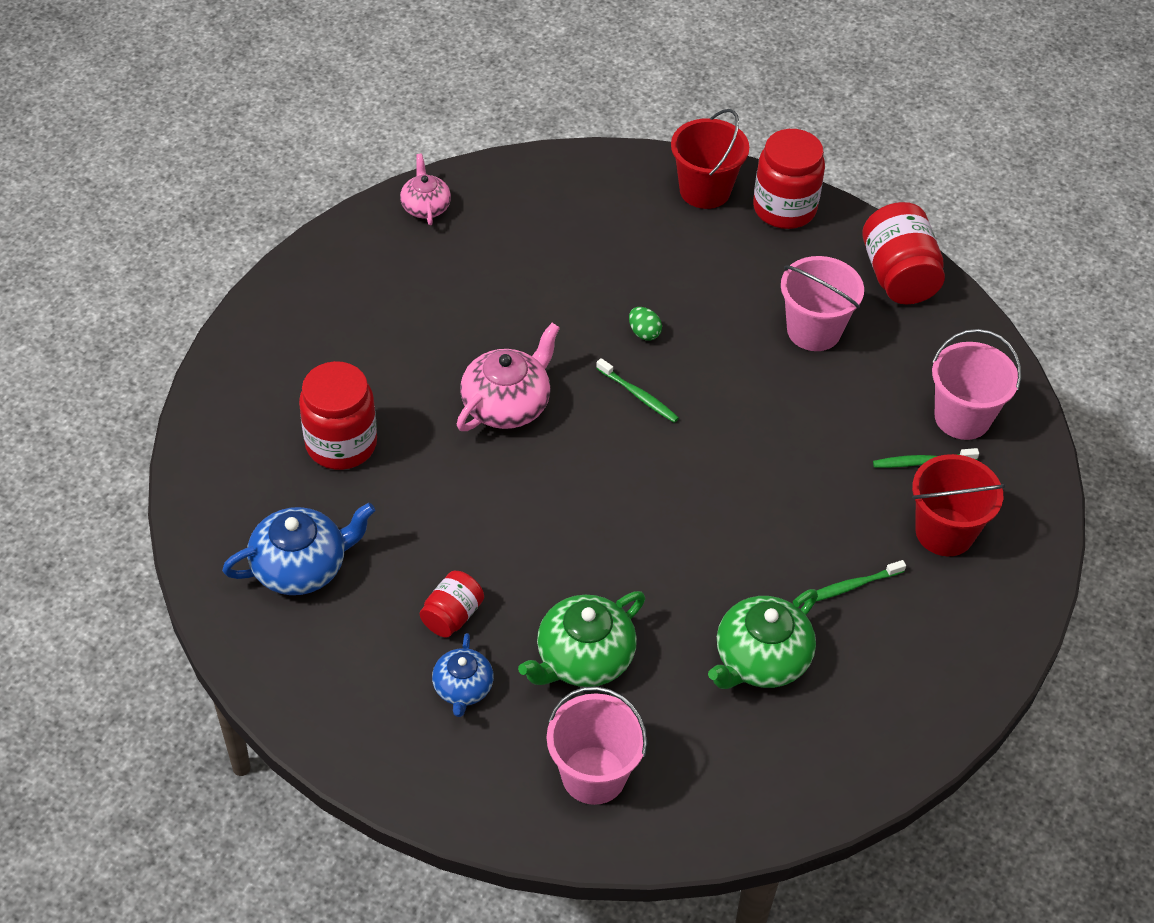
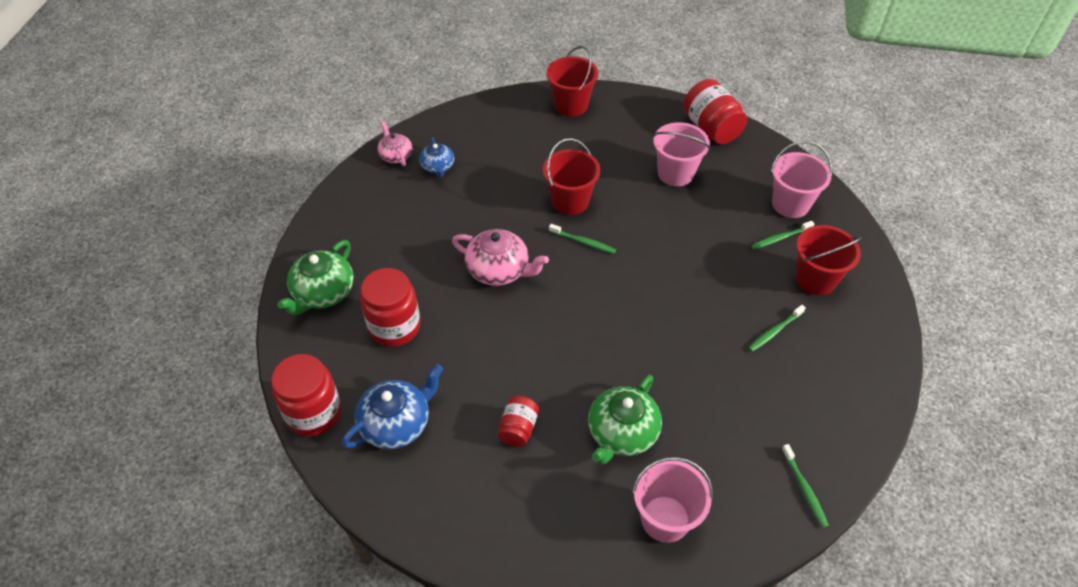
camera: 15 degrees left, 0 degrees up
(463, 688) = (546, 481): blue teapot -> blue teapot (438, 167)
(507, 404) = (499, 270): pink teapot -> pink teapot turned 90 degrees clockwise
(644, 333) = (570, 201): green egg -> red bucket
(761, 659) = (740, 398): green teapot -> green teapot (323, 292)
(784, 208) = (624, 105): red jar -> red jar (314, 413)
(792, 793) = (805, 489): none -> green toothbrush

